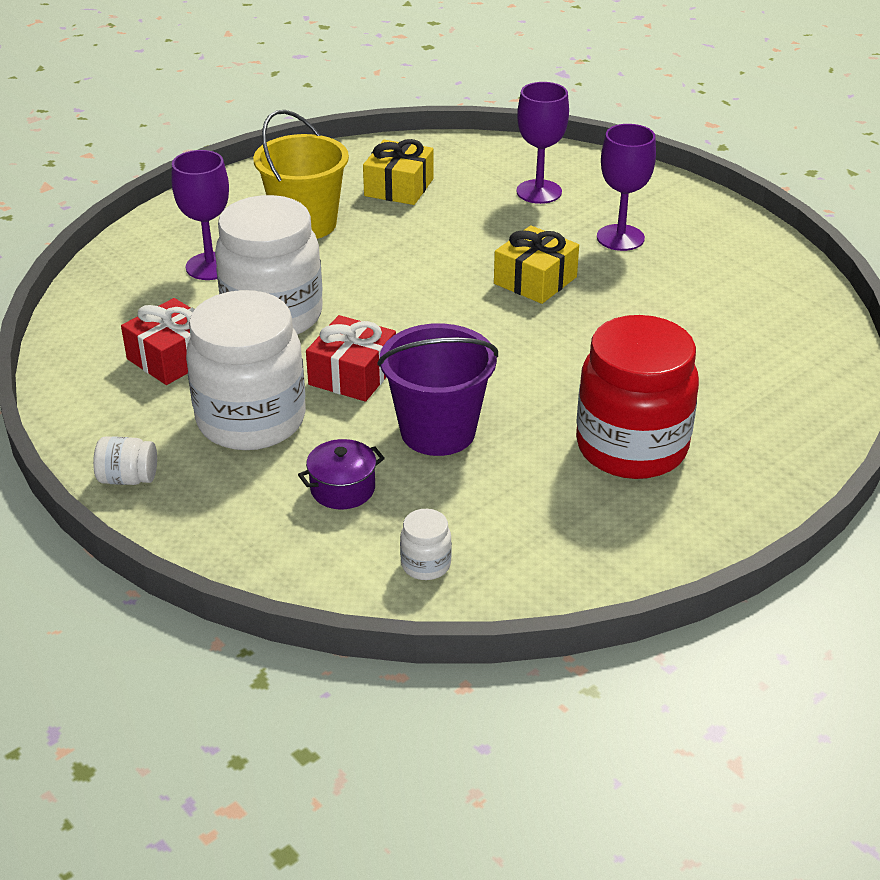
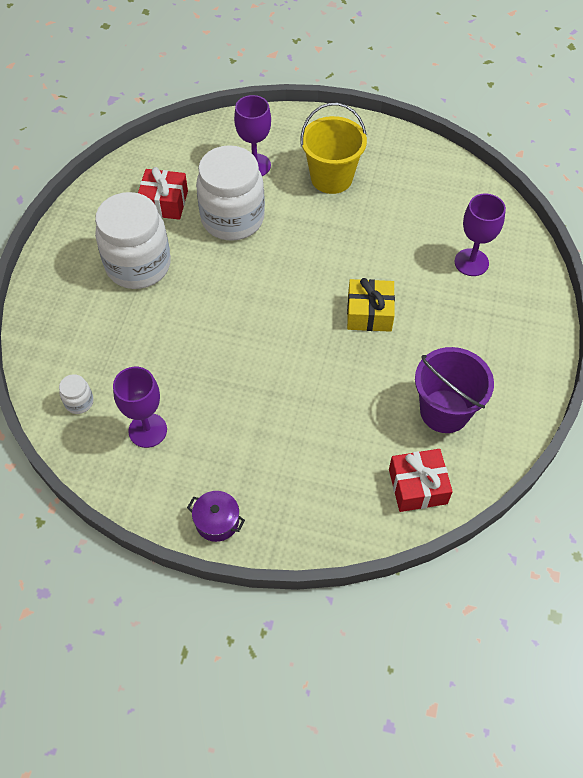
camera: 55 degrees right, 20 degrees up
(128, 478) = (61, 248): white jar -> none
(342, 489) = (112, 334): purple pot -> purple pot (217, 521)
(352, 375) = (208, 283): red gift -> red gift (417, 486)
(399, 187) = (410, 195): yellow gift -> none
(438, 431) = (188, 347): purple bucket -> purple bucket (444, 411)
(620, 238) = (456, 331): purple goblet -> purple goblet (147, 430)
(631, 447) = (241, 444): red jar -> none

